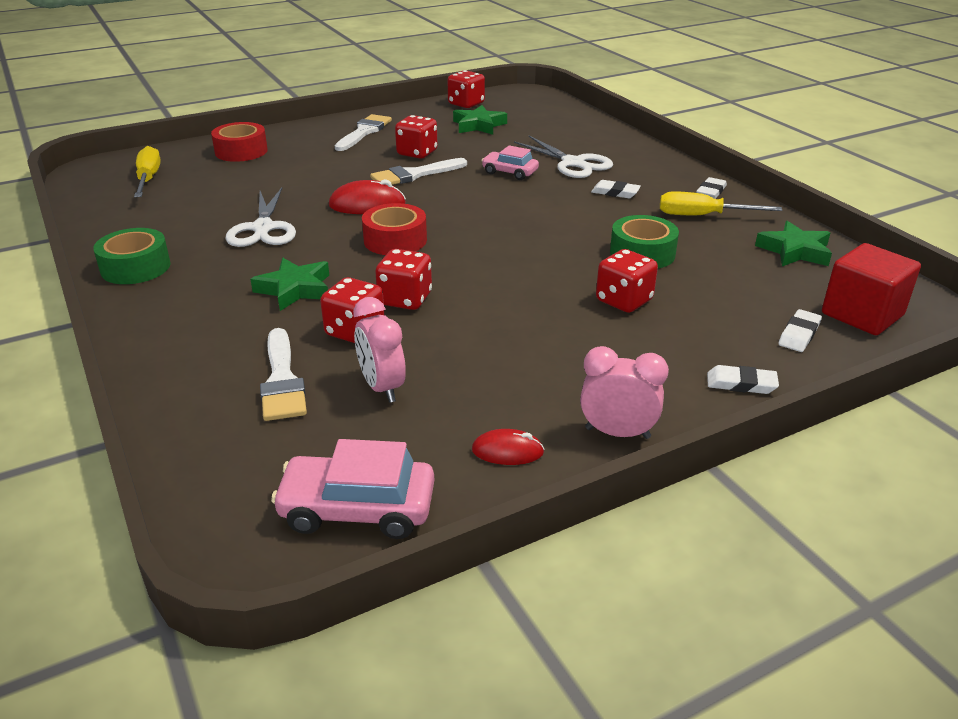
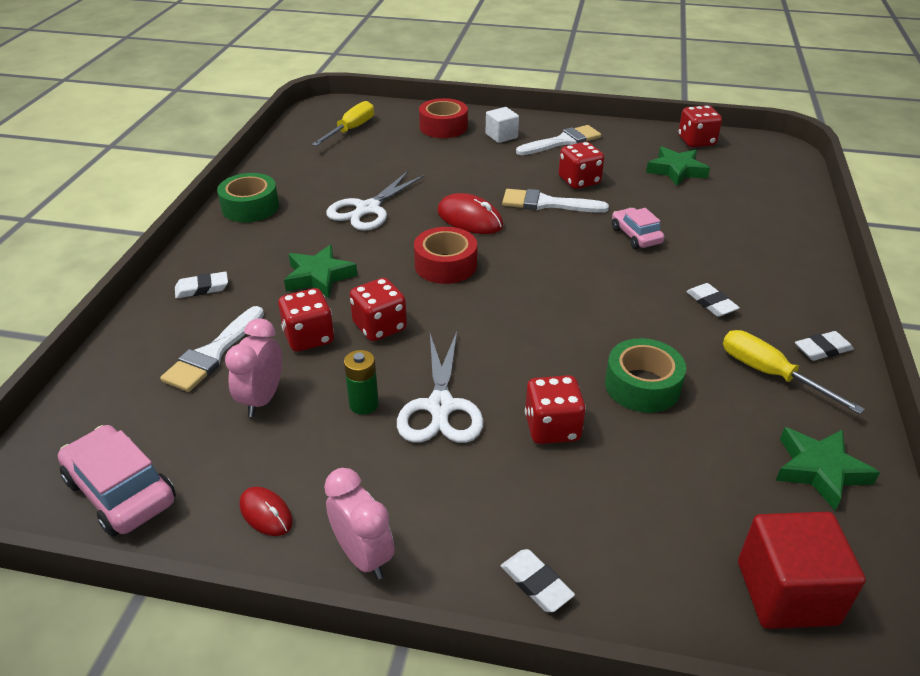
camera: 40 degrees right, 5 degrees up
(305, 143) = (501, 136): none -> white cube
(472, 350) = (364, 404): none -> green battery
(573, 163) = (713, 250): white scissors -> white scissors (440, 406)
(799, 334) = (675, 570): white eraser -> white eraser (202, 288)

